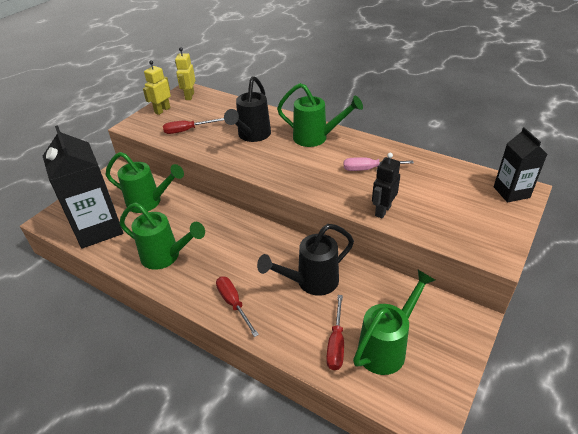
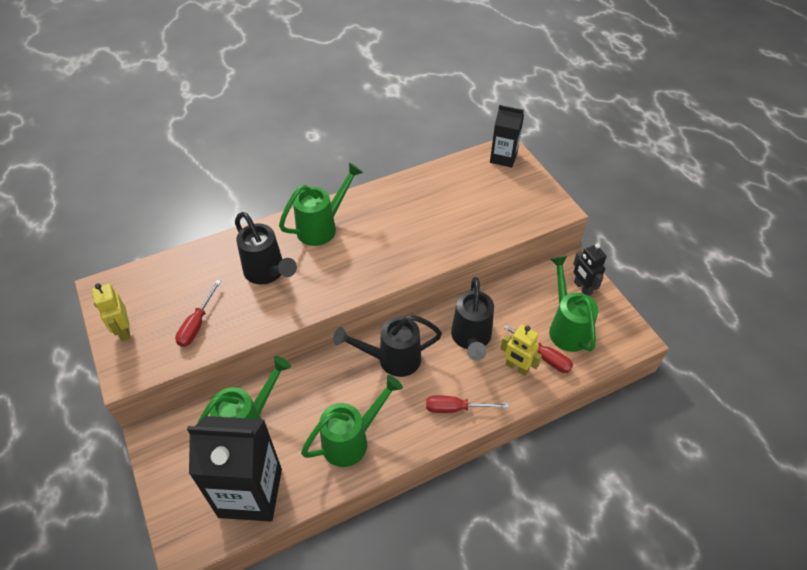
camera: 60 degrees left, 10 degrees up
(189, 96) = (121, 291): yellow robot -> yellow robot (517, 368)
(251, 244) = (391, 359): none -> black watering can
(368, 169) = (403, 218): pink screwdriver -> none
(382, 211) = (464, 241): black robot -> black robot (582, 288)

